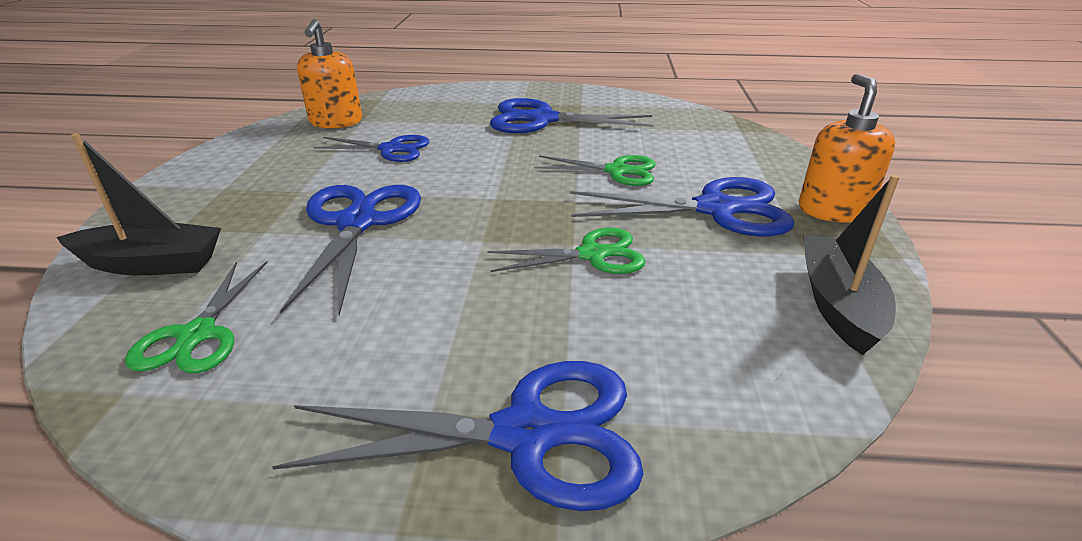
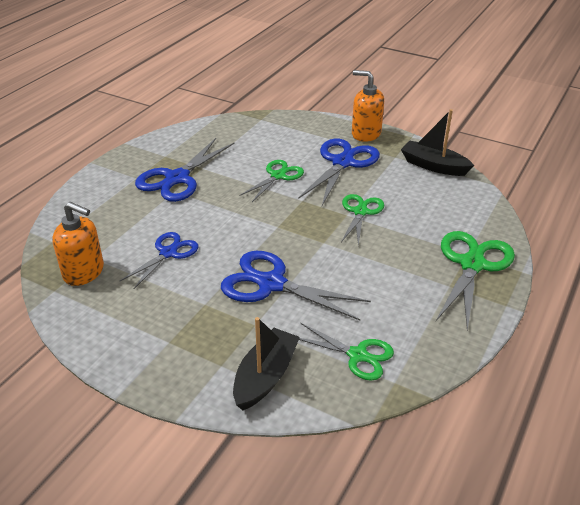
camera: 65 degrees left, 5 degrees up
(526, 434) = (472, 264): blue scissors -> green scissors

